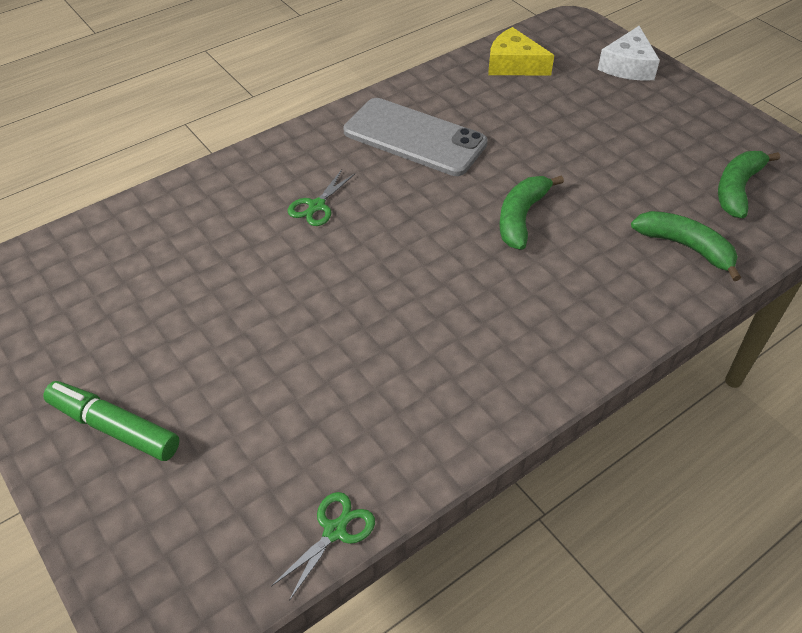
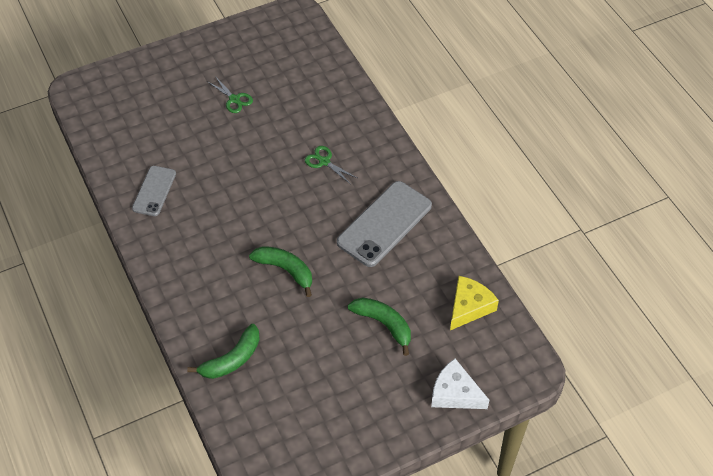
camera: 100 degrees right, 5 degrees up
(114, 427) = (183, 71): green marker -> none
(334, 531) = (96, 149): green scissors -> green scissors (234, 99)
(419, 406) = (154, 191): none -> grey phone
(737, 189) = (281, 416): green banana -> green banana (384, 324)

